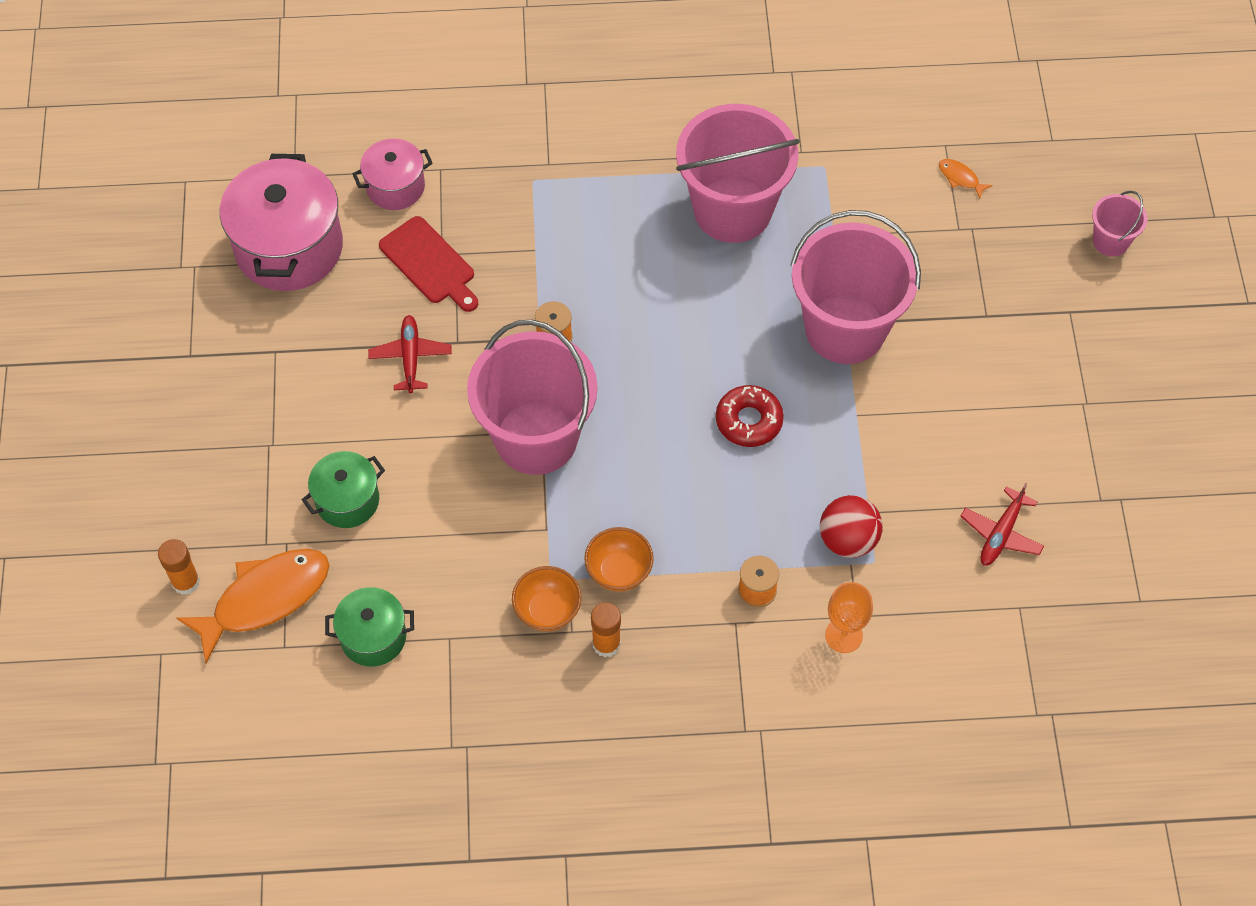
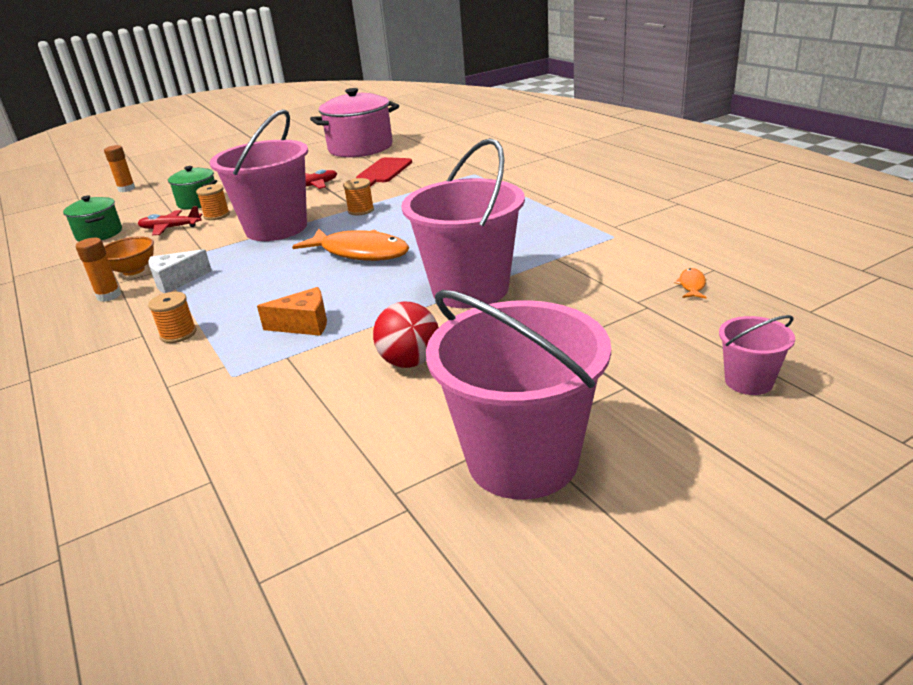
camera: 65 degrees right, 30 degrees down
(264, 599) = (120, 205): orange fish -> orange fish (359, 252)
(395, 187) = (426, 152): pink pot -> none
(426, 490) = (216, 215): none -> orange spool
(619, 571) = (176, 281): orange bowl -> white cheese
(732, 210) = (528, 223): pink bucket -> pink bucket (522, 460)
(749, 421) = (344, 282): red donut -> none
(817, 482) = (304, 325): none -> orange cheese
(843, 635) = (142, 386): orange goblet -> none
(848, 540) = (250, 356): red ball -> red ball (410, 362)
(1001, 533) = (304, 436): red plane -> red plane (170, 228)

